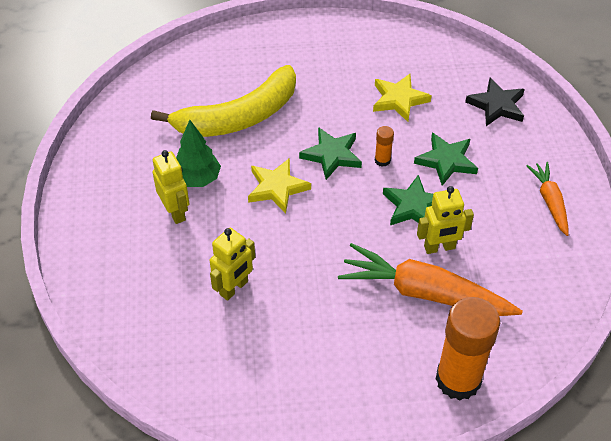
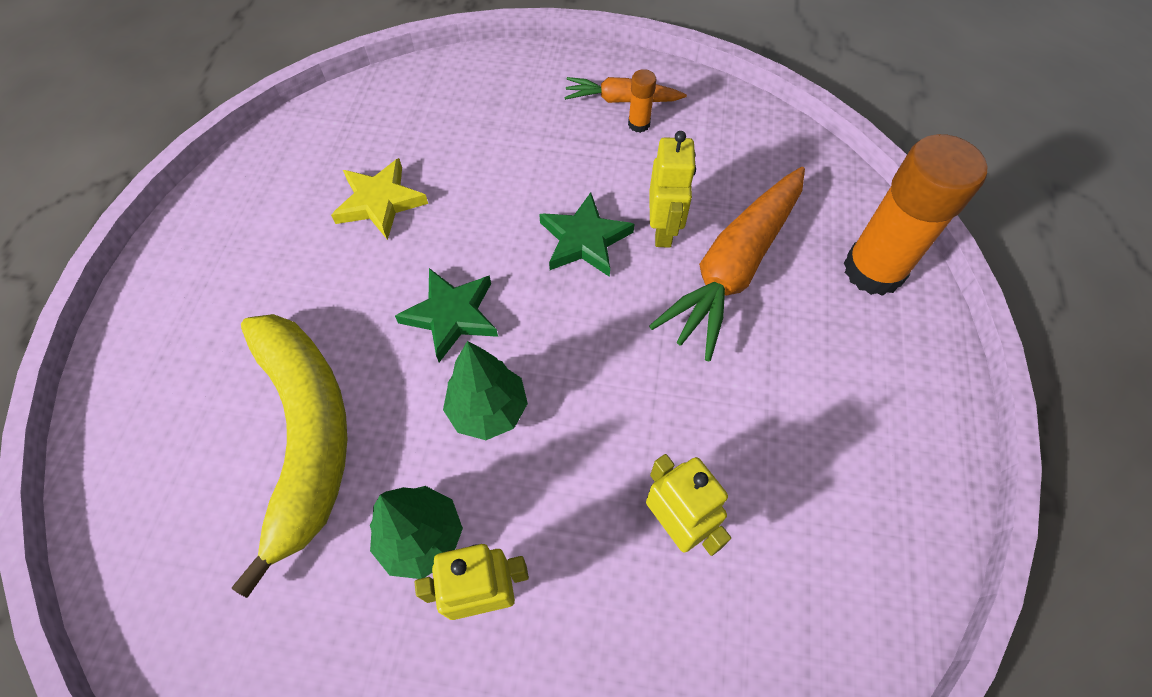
camera: 75 degrees left, 10 degrees up
(277, 188) = (488, 410): yellow star -> green tree
(382, 160) = (487, 253): orange glue stick -> orange glue stick (639, 124)
(446, 161) = (517, 181): green star -> none
(497, 105) = (443, 101): black star -> none

